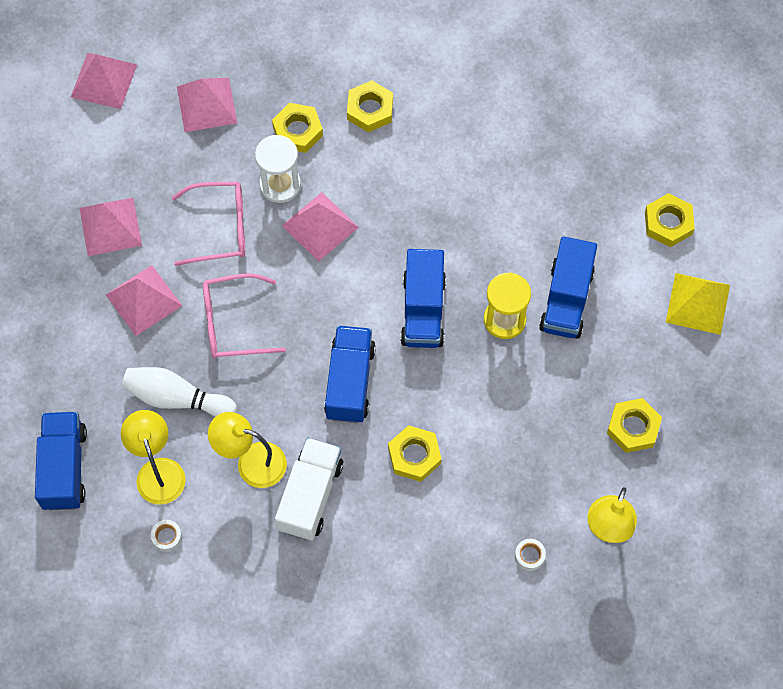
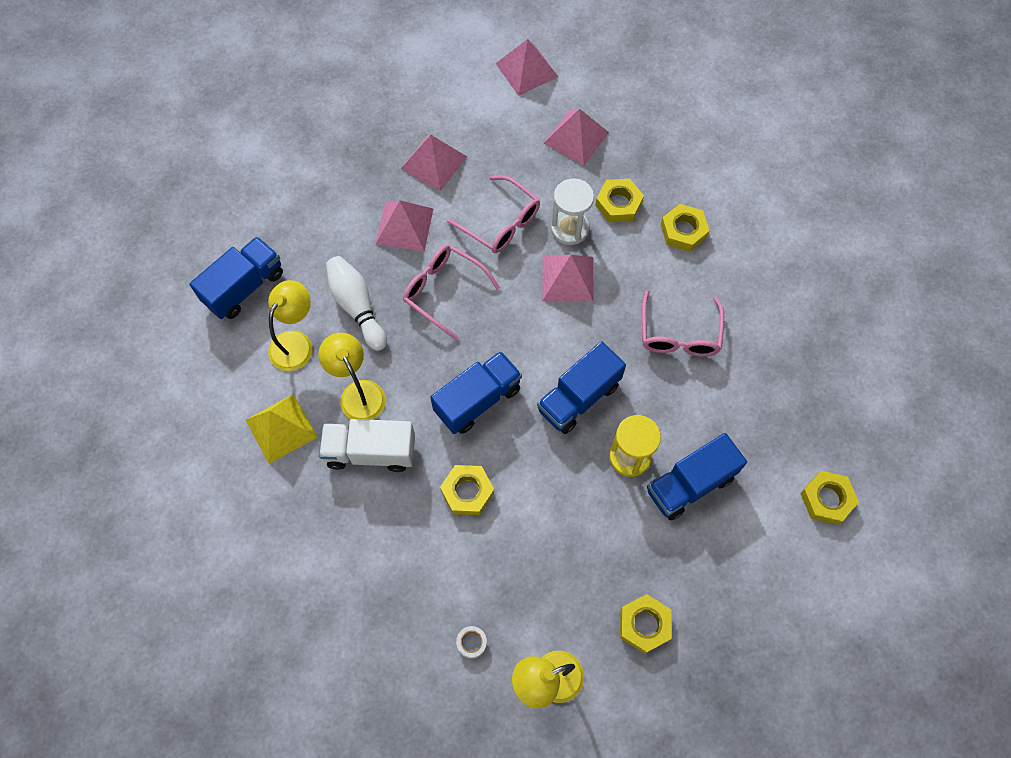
camera: 45 degrees right, 0 degrees up
(167, 537) = (255, 390): white tape -> none
(310, 496) = (371, 452): white truck -> white truck turned 150 degrees counterclockwise
(448, 195) = (679, 334): none -> pink glasses
(697, 303) = (790, 580): yellow pyramid -> yellow pyramid (281, 428)

